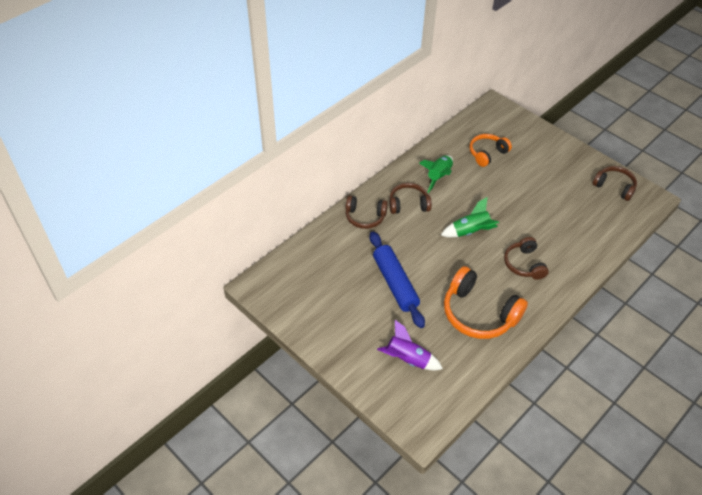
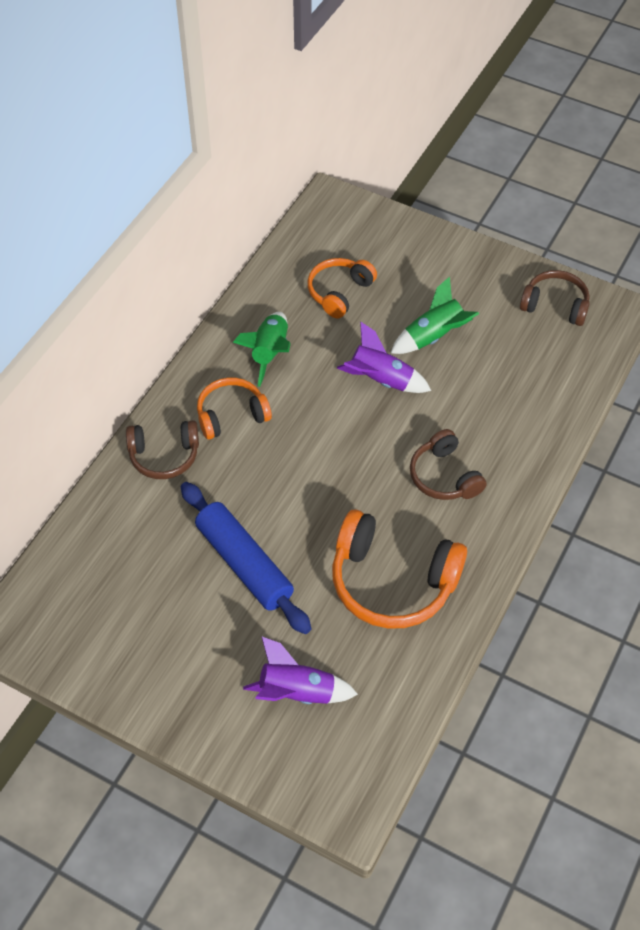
camera: 15 degrees left, 5 degrees up
(408, 204) = (231, 415): brown headphones -> orange headphones
(470, 231) = (345, 440): green rocket -> green rocket (433, 337)
(499, 204) = (381, 380): none -> purple rocket

